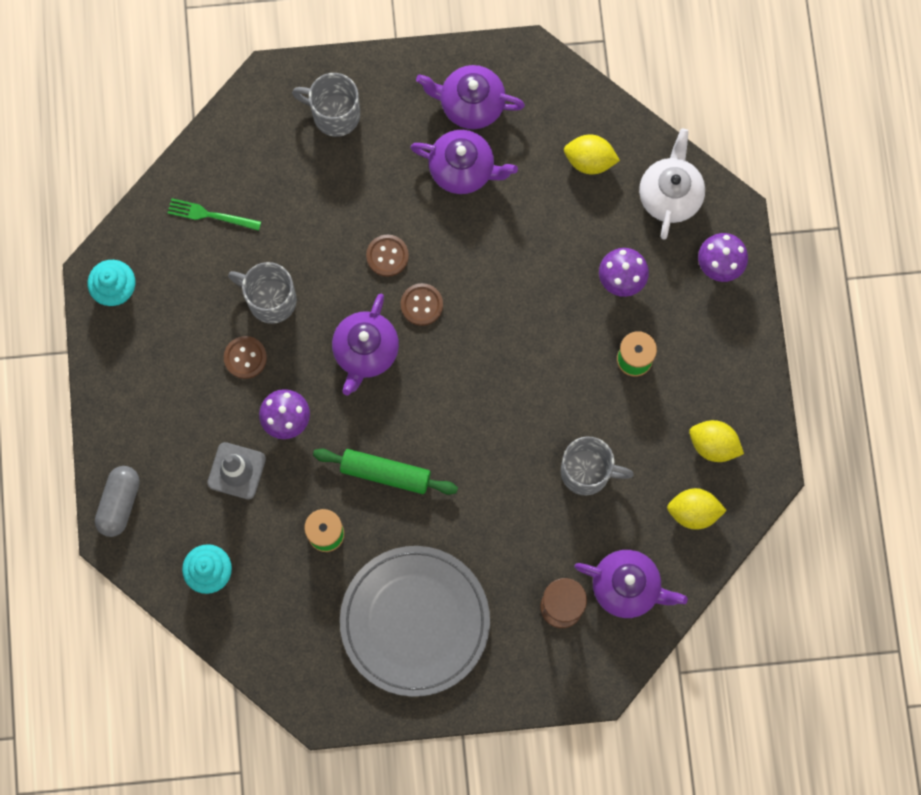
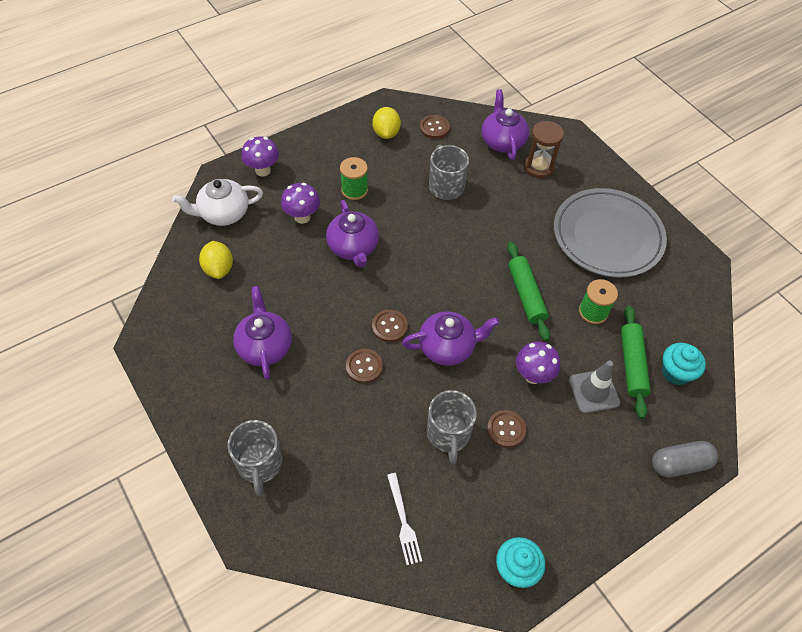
camera: 120 degrees left, 20 degrees down
(211, 215) = (403, 521): green fork -> white fork
(243, 532) = (632, 364): none -> green rolling pin
(470, 104) = (205, 365): purple teapot -> purple teapot (353, 247)
(693, 512) = (434, 128): yellow lemon -> brown button

